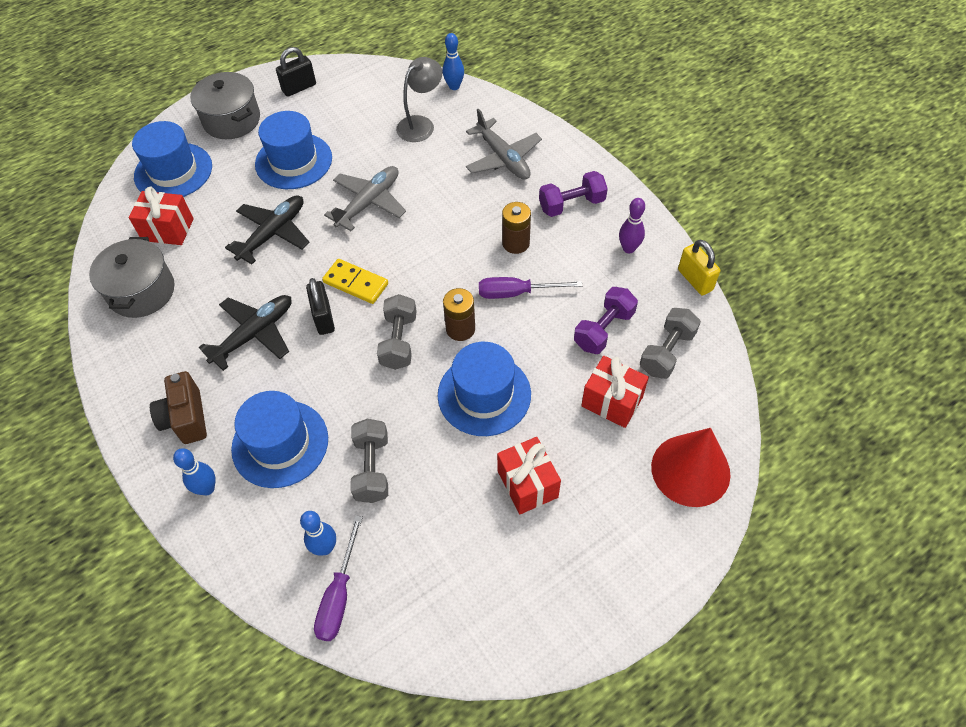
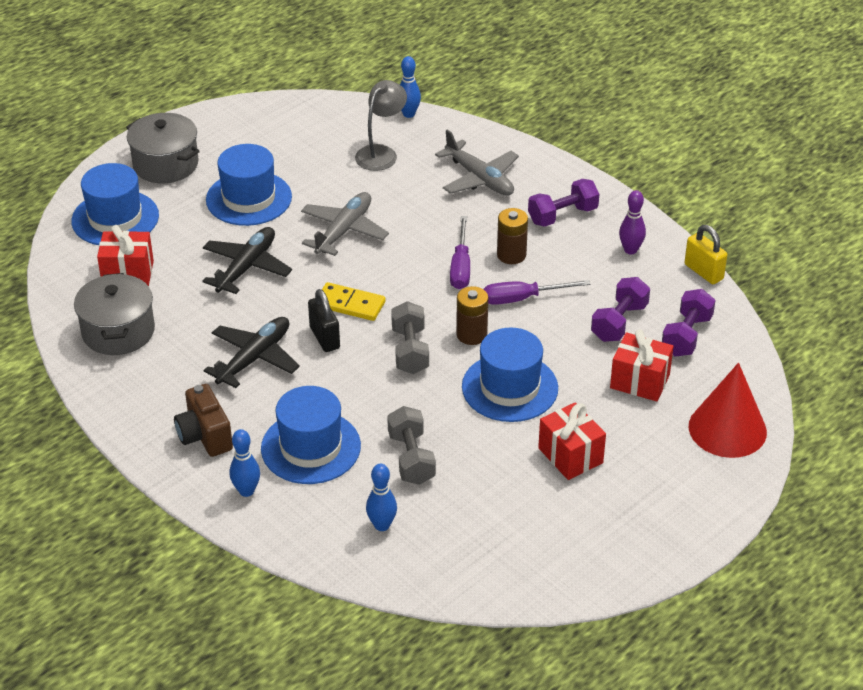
camera: 10 degrees left, 15 degrees down
(299, 88) = (233, 127): black padlock -> none
(339, 595) = (406, 560): purple screwdriver -> purple screwdriver (460, 267)
(667, 352) = (686, 336): grey dumbbell -> purple dumbbell

